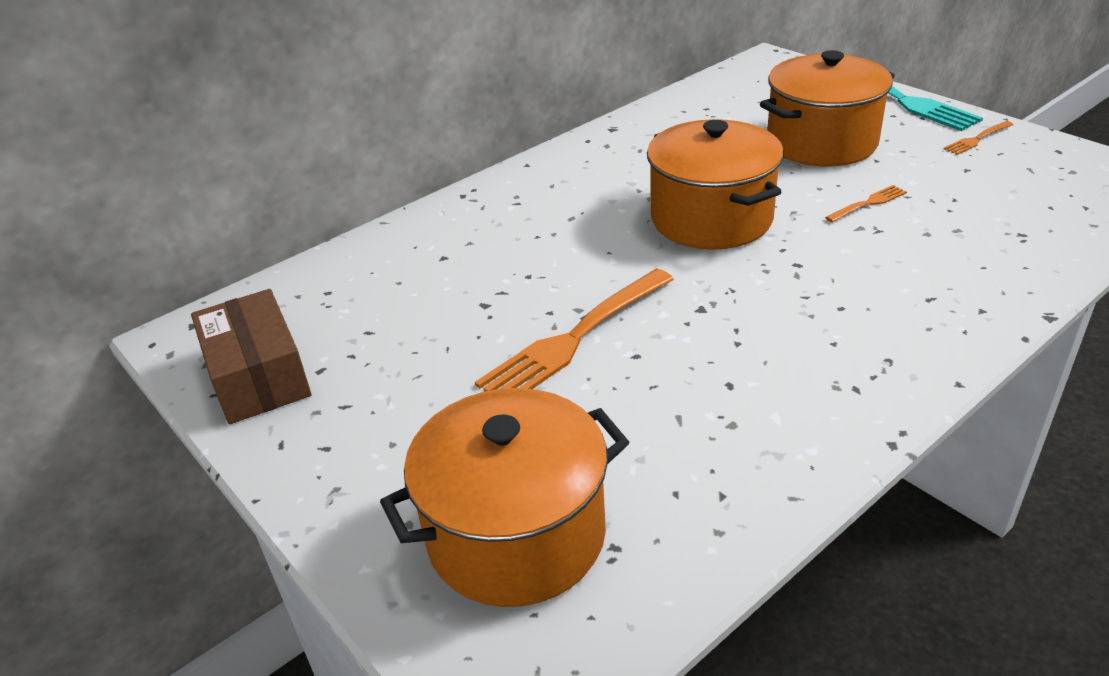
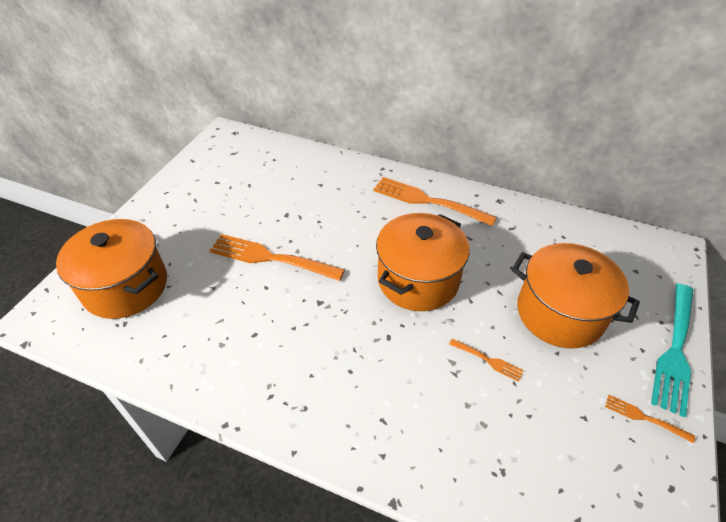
camera: 60 degrees right, 10 degrees up
(258, 376) = (206, 166): brown box -> none
(569, 175) = (429, 201): none -> orange fork

